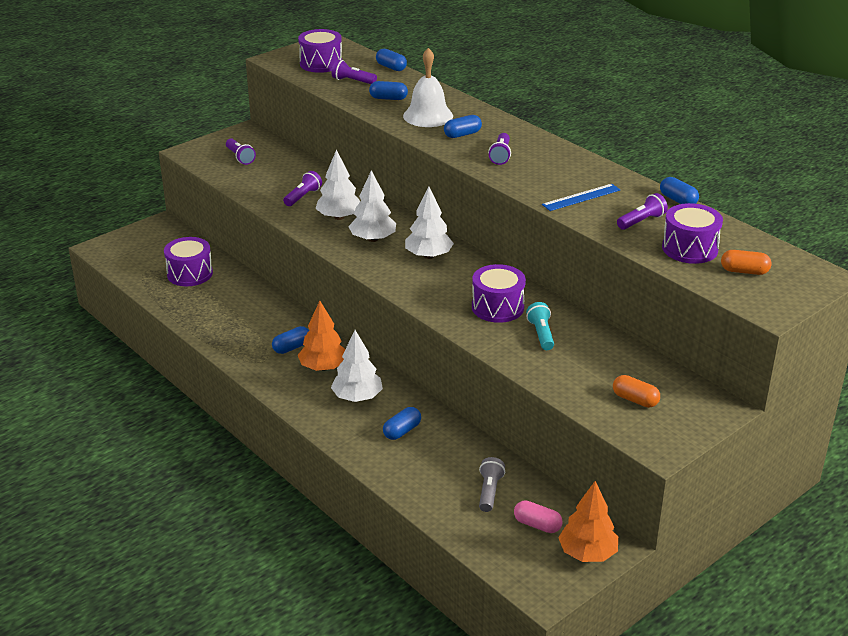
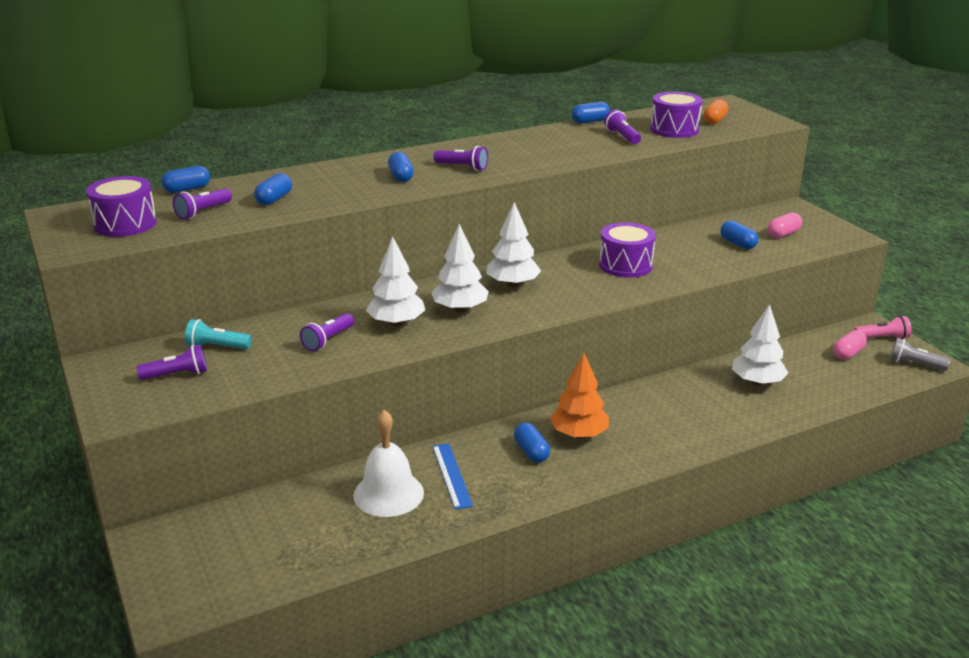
camera: 75 degrees left, 5 degrees down
(190, 274) = (312, 519): purple drum -> none
(303, 197) = (328, 340): purple flashlight -> purple flashlight turned 105 degrees counterclockwise
(357, 397) = (642, 419): white tree -> white tree (757, 382)
(402, 431) = (706, 400): blue capsule -> blue capsule (738, 243)
(428, 116) = (340, 186): white bell -> white bell (388, 494)
(489, 491) = (803, 368): grey flashlight -> grey flashlight (915, 364)
(541, 334) = (677, 253): turquoise flashlight -> turquoise flashlight (217, 346)
(581, 197) = (568, 150): blue ruler -> blue ruler (452, 475)
(587, 553) = (882, 338): orange tree -> pink flashlight
(635, 400) = (783, 234): orange capsule -> pink capsule

